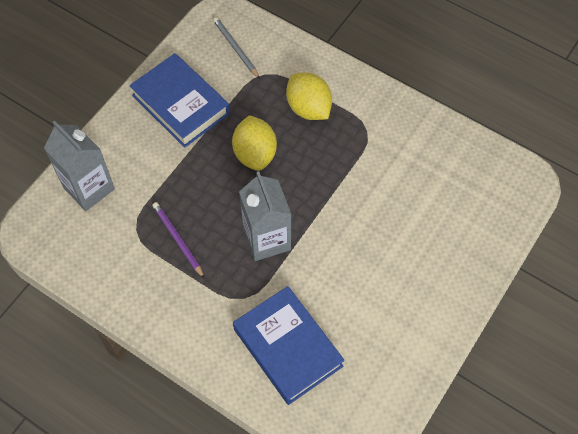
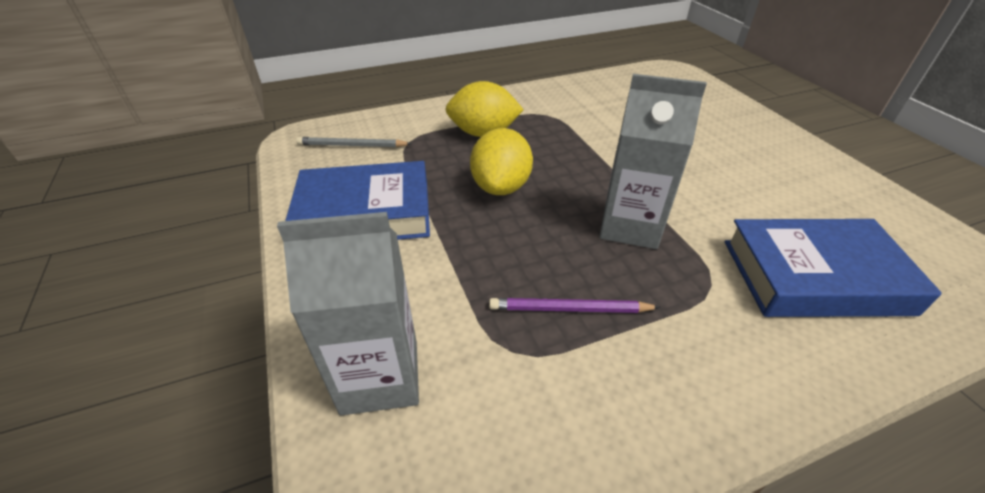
camera: 55 degrees left, 20 degrees down
(255, 154) = (501, 187): yellow lemon -> yellow lemon turned 75 degrees clockwise

